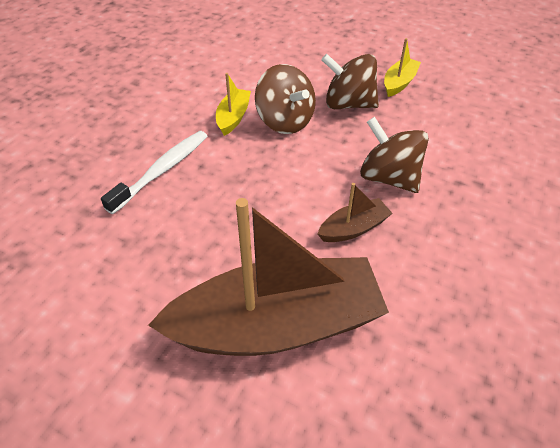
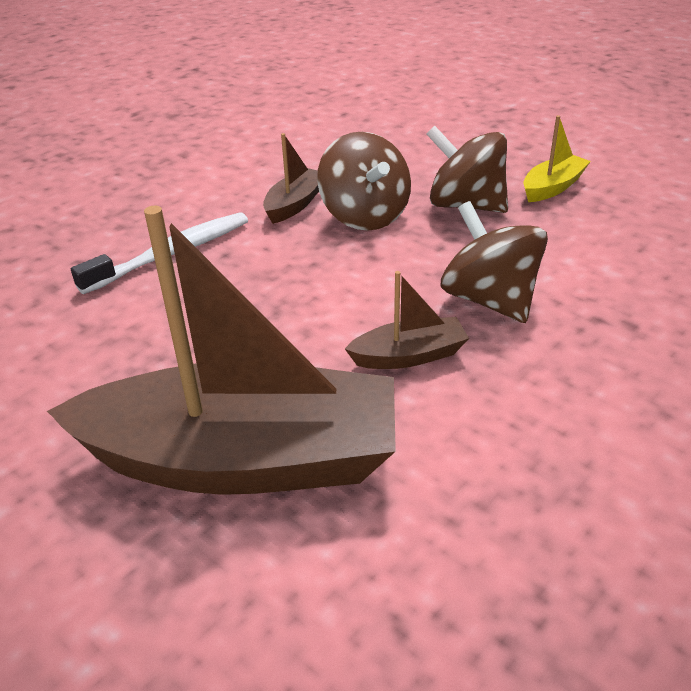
camera: 15 degrees right, 10 degrees down
(233, 117) = (295, 204): yellow boat -> brown boat

